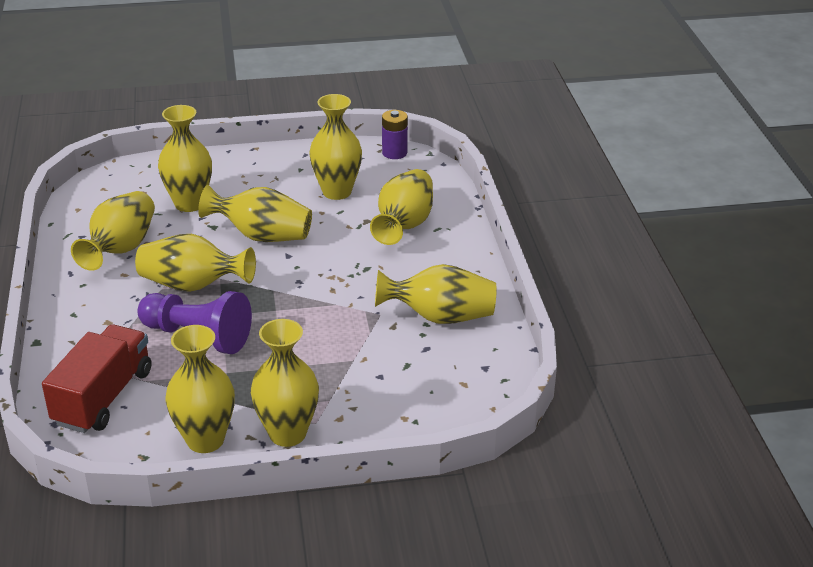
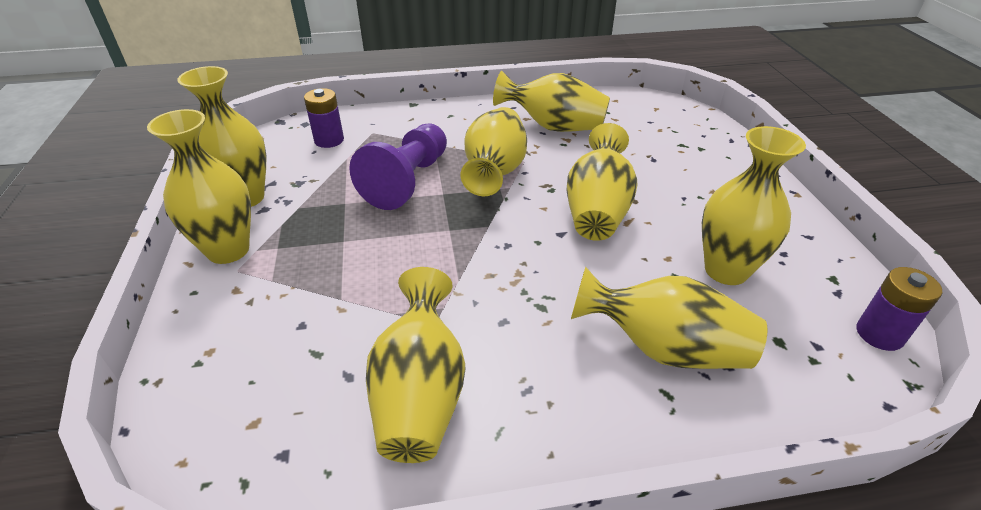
camera: 90 degrees right, 5 degrees up
(103, 397) = (329, 140): red truck -> purple battery
(189, 204) = (647, 157): yellow vase -> none

